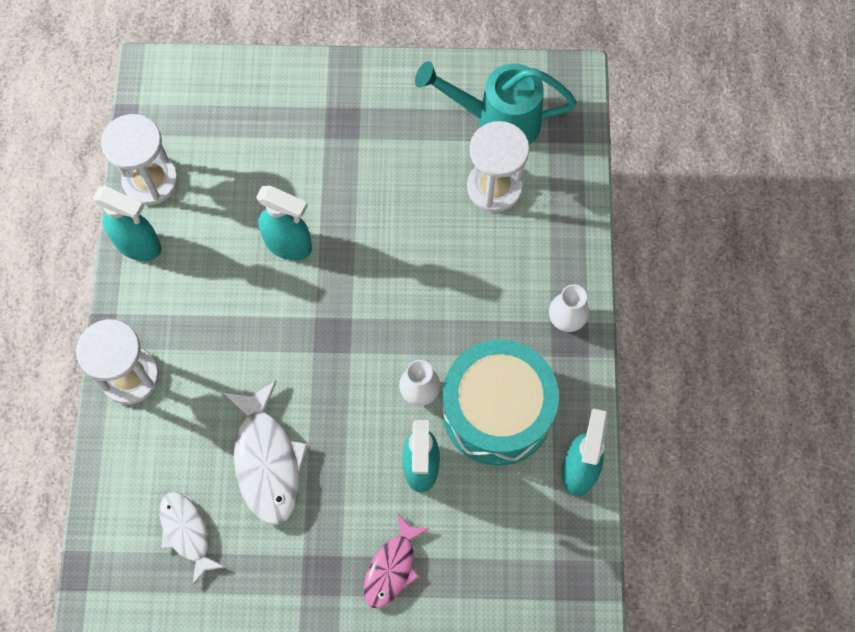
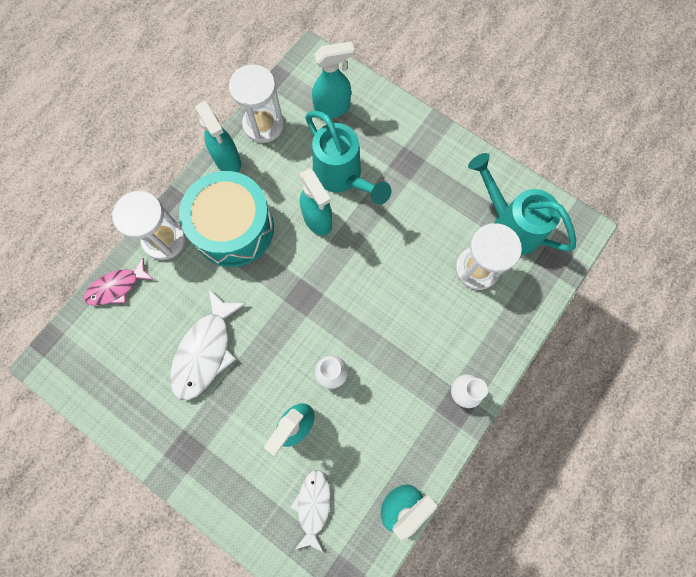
camera: 35 degrees right, 5 degrees up
(187, 532) = (125, 363): white fish -> white fish (313, 505)
(217, 114) = (332, 108): none -> turquoise spray bottle
(283, 182) = (342, 177): none -> turquoise watering can
(392, 567) = (231, 479): pink fish -> pink fish (116, 287)
(497, 411) = (373, 422): turquoise drum -> turquoise drum (233, 228)

